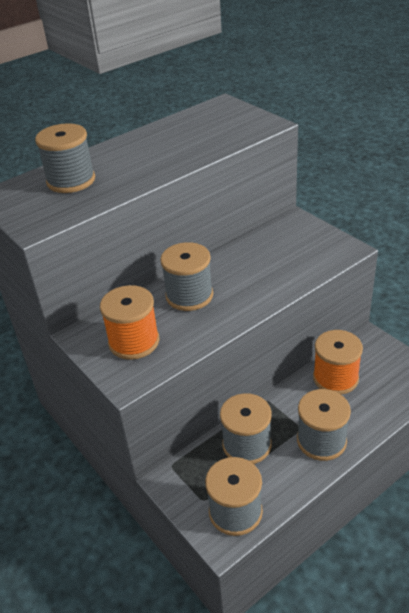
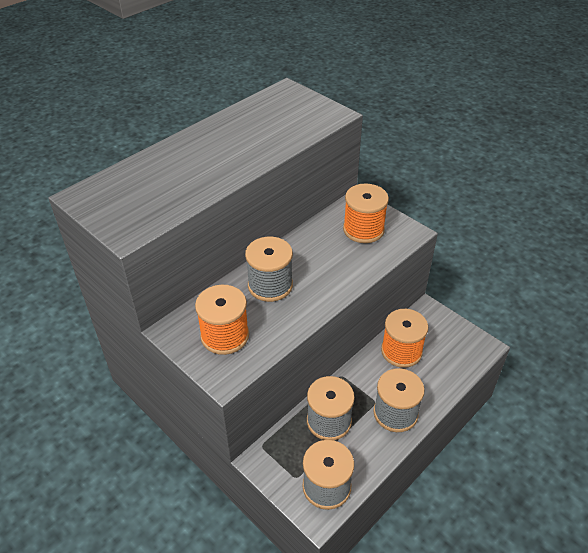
camera: 10 degrees left, 5 degrees up
(71, 181) = (153, 179): grey spool -> none
(297, 245) = (363, 229): none -> orange spool

